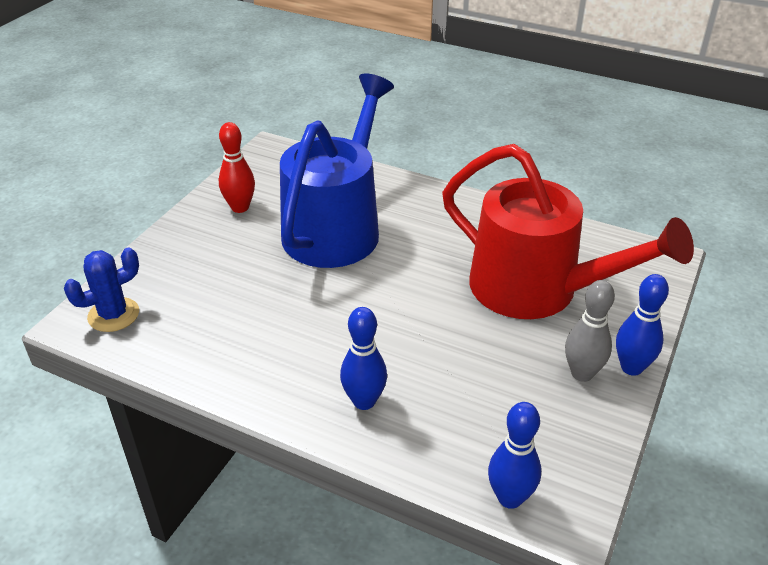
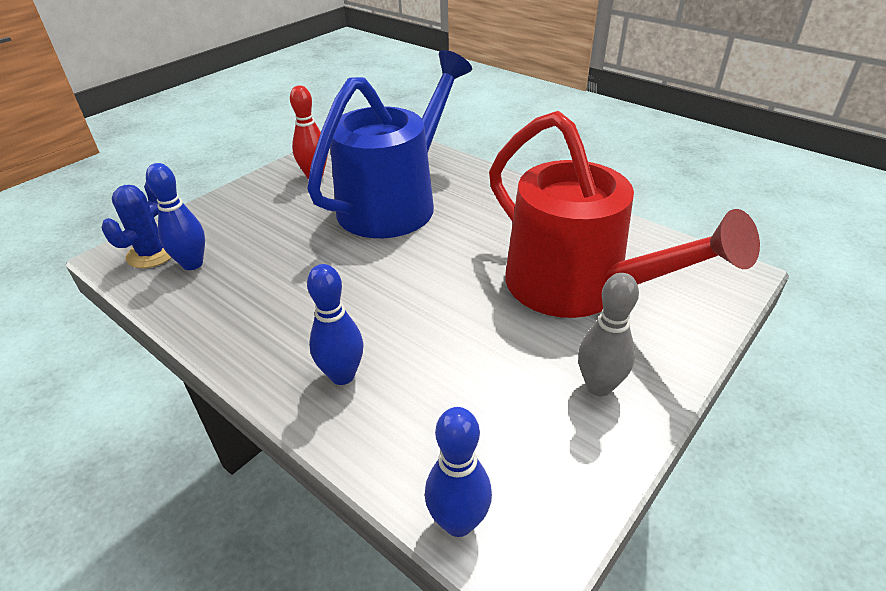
camera: 15 degrees right, 0 degrees up
(113, 315) = (152, 253): blue cactus -> blue cactus turned 45 degrees counterclockwise
(631, 367) = (662, 389): blue bowling pin -> blue bowling pin (192, 264)

